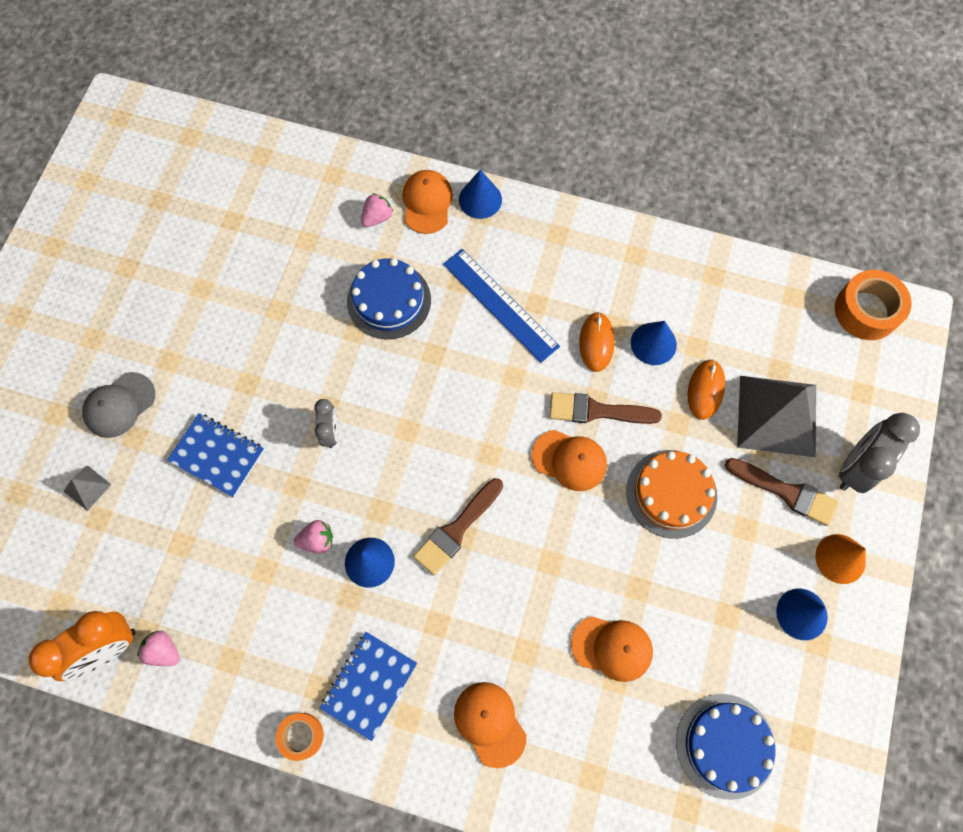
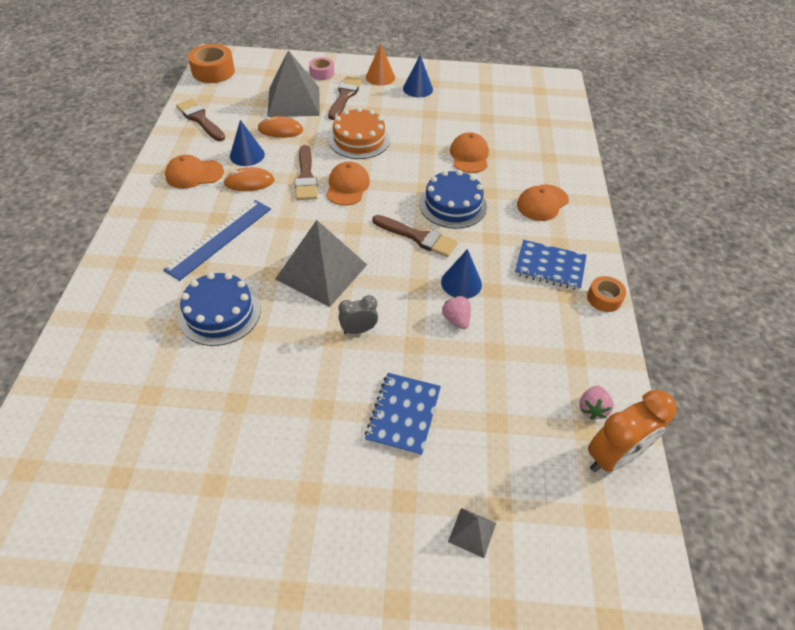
camera: 105 degrees left, 20 degrees down
(107, 649) = (613, 456): orange clock -> orange clock turned 105 degrees clockwise
(119, 405) = (371, 530): grey cap -> none
(377, 218) = (124, 339): pink strawberry -> none
(424, 407) = (321, 272): none -> grey pyramid
(427, 203) = (109, 303): orange cap -> orange cap (194, 174)
(480, 199) = (108, 265): blue cone -> none
(725, 745) = (503, 111): blue cake -> blue cake (452, 204)
(741, 290) = (200, 119): none -> brown brush
(856, 467) = (322, 73): grey clock -> pink tape

